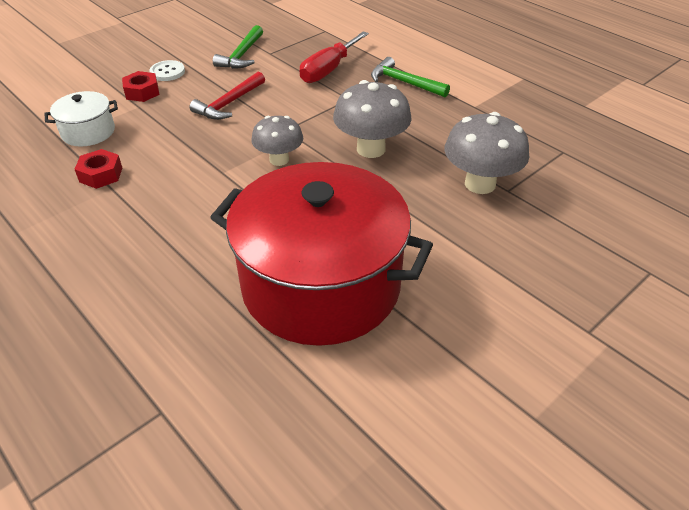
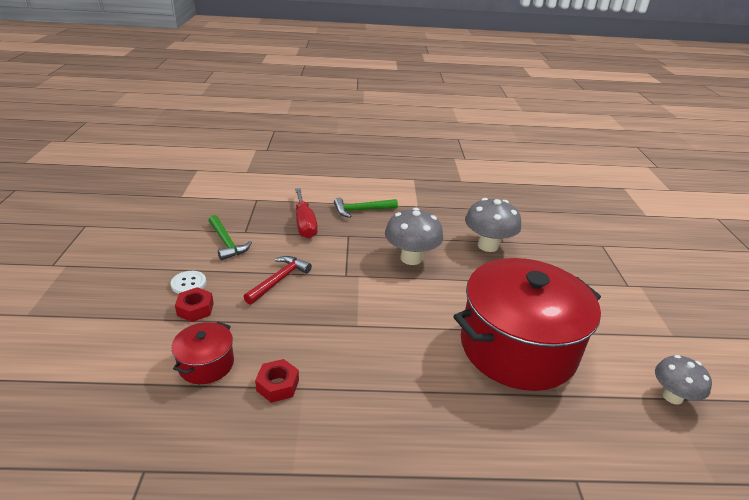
camera: 50 degrees left, 10 degrees down
(88, 132) = (206, 364): white pot -> red pot
(229, 104) = (279, 280): red hammer -> red hammer turned 135 degrees counterclockwise
(279, 160) = (375, 295): grey mushroom -> grey mushroom (672, 396)

